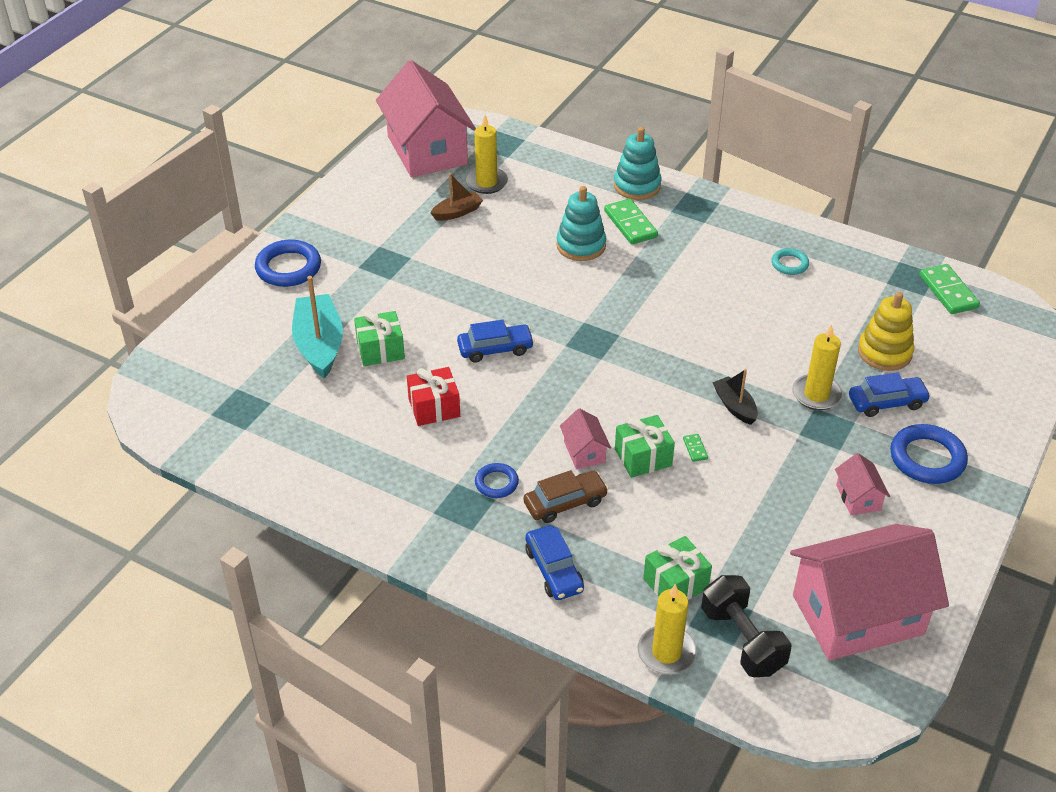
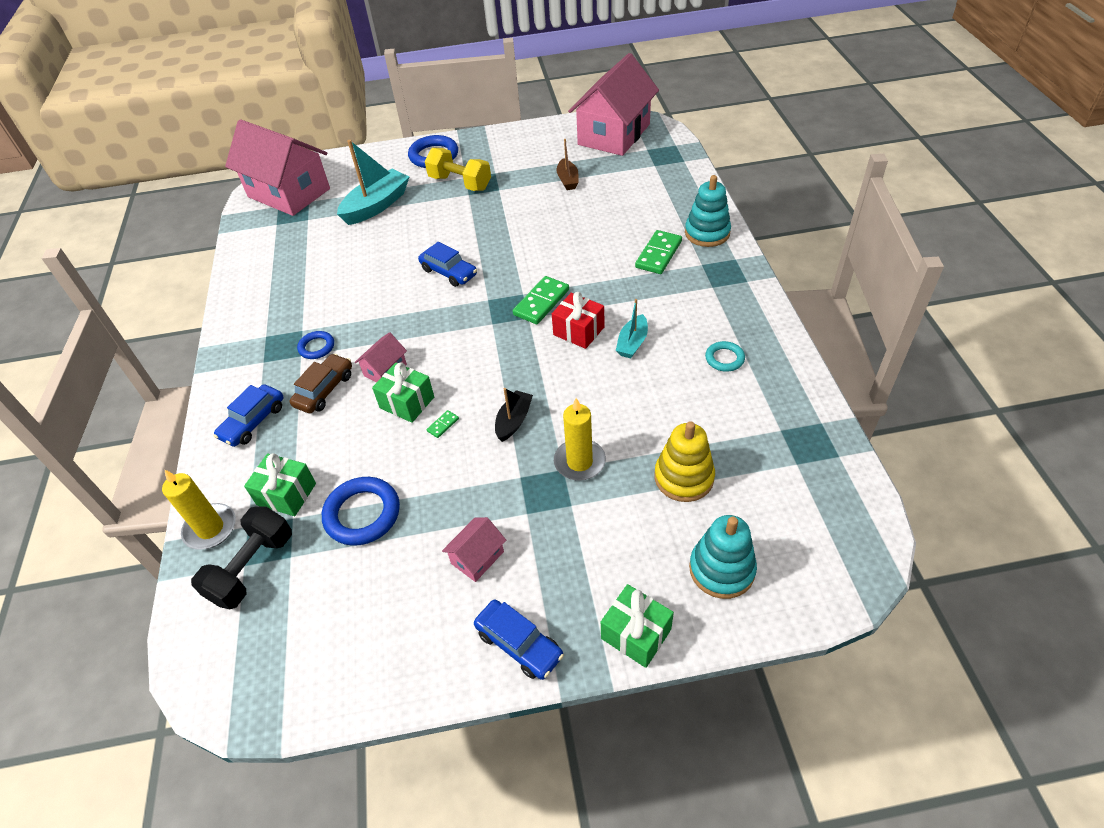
camera: 55 degrees right, 5 degrees up
(363, 274) = (460, 183): none -> yellow dumbbell
(380, 350) = (396, 229): green gift -> green gift (636, 634)
(434, 408) = (364, 280): red gift -> red gift (578, 331)
(457, 212) = (567, 180): brown boat -> brown boat turned 60 degrees clockwise
(486, 182) = (615, 173): yellow candle -> none
(565, 503) = (324, 390): brown car -> brown car turned 90 degrees counterclockwise
(581, 245) = (603, 247): turquoise stacking toy -> turquoise stacking toy (721, 569)
(719, 297) = (632, 343): none -> turquoise boat
(857, 615) = (333, 632): pink house -> pink house (289, 193)
(887, 402) = (619, 514): blue car -> blue car (519, 644)
(927, 458) = (574, 582): blue ring -> blue ring (362, 514)
(948, 291) = (824, 478): green domino -> green domino (541, 302)

